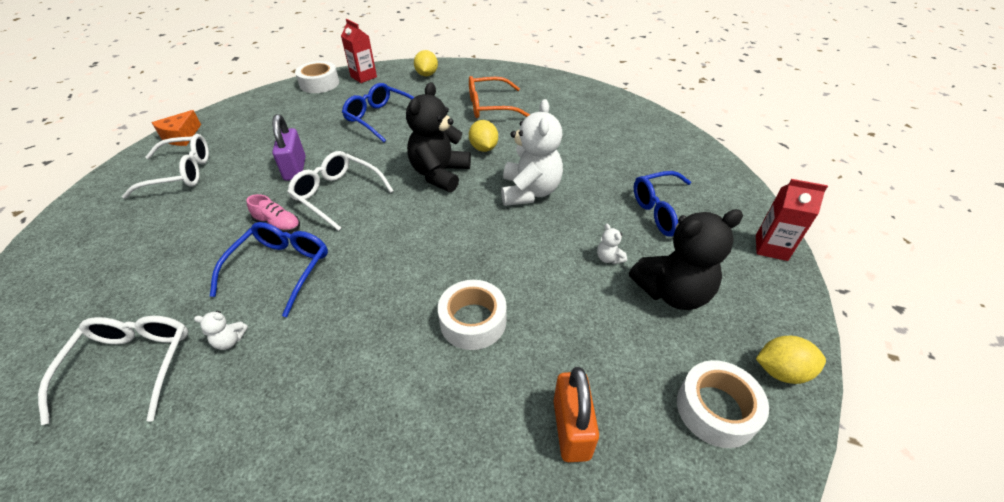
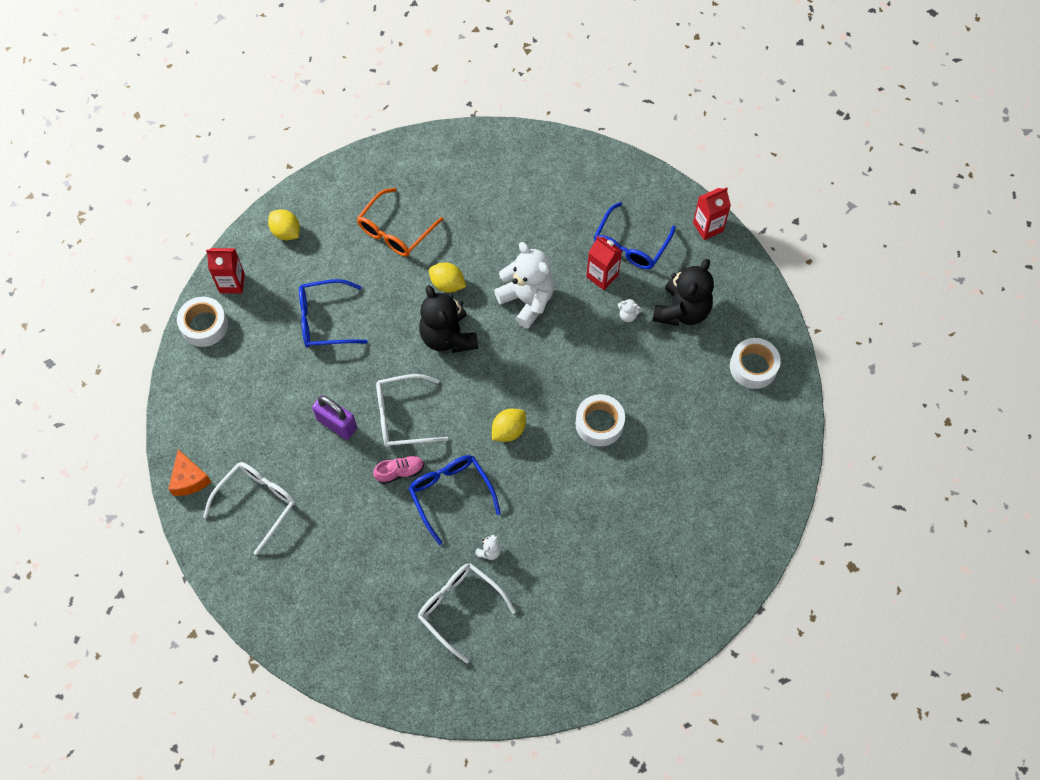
camera: 45 degrees left, 20 degrees up
(571, 429) = (702, 435): orange padlock -> none
(616, 217) = (602, 276): none -> red carton
(781, 371) = (766, 318): yellow lemon -> yellow lemon (508, 431)

